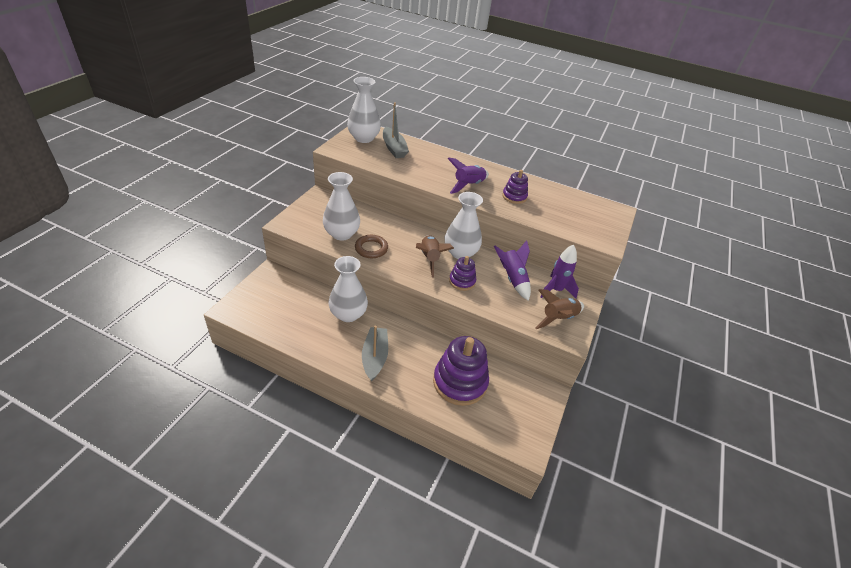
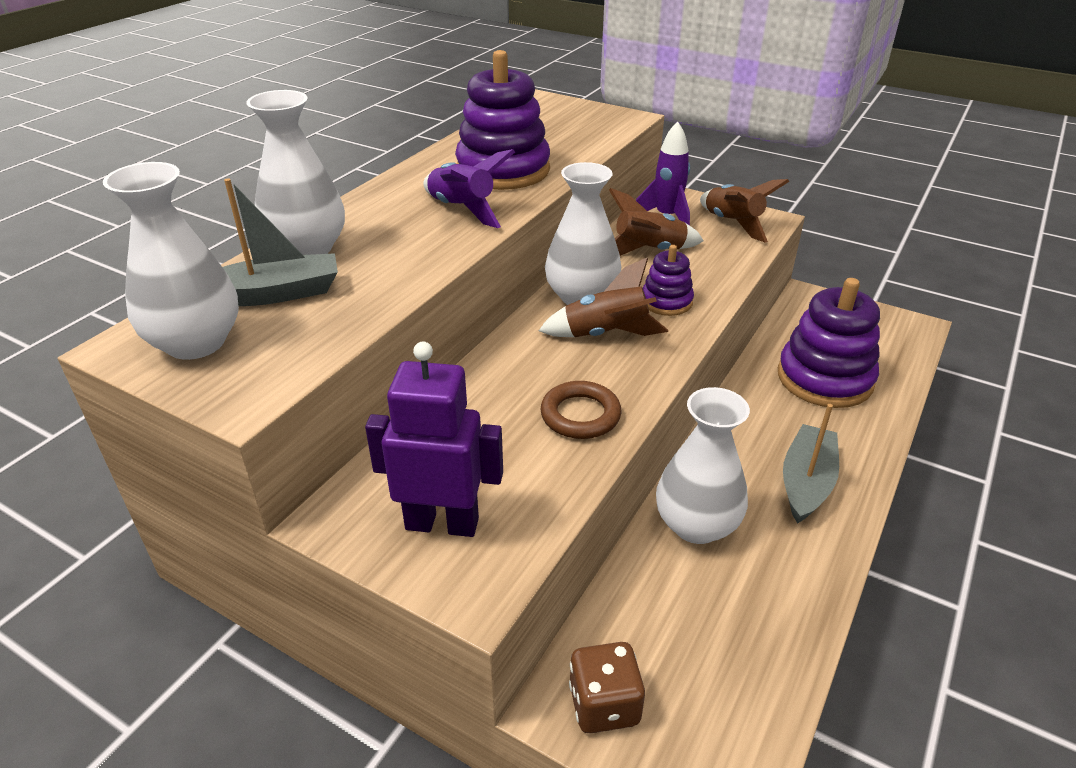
camera: 80 degrees left, 5 degrees down
(269, 282) = (604, 704): none -> brown dice
(315, 216) = (442, 523): none -> purple robot
(341, 234) = (524, 466): white vase -> white vase (307, 249)
(375, 357) = (806, 482): grey boat -> grey boat turned 105 degrees clockwise
(512, 279) = (649, 251): purple rocket -> brown rocket
(514, 196) = (503, 170): purple stacking toy -> purple stacking toy, size x1.90

